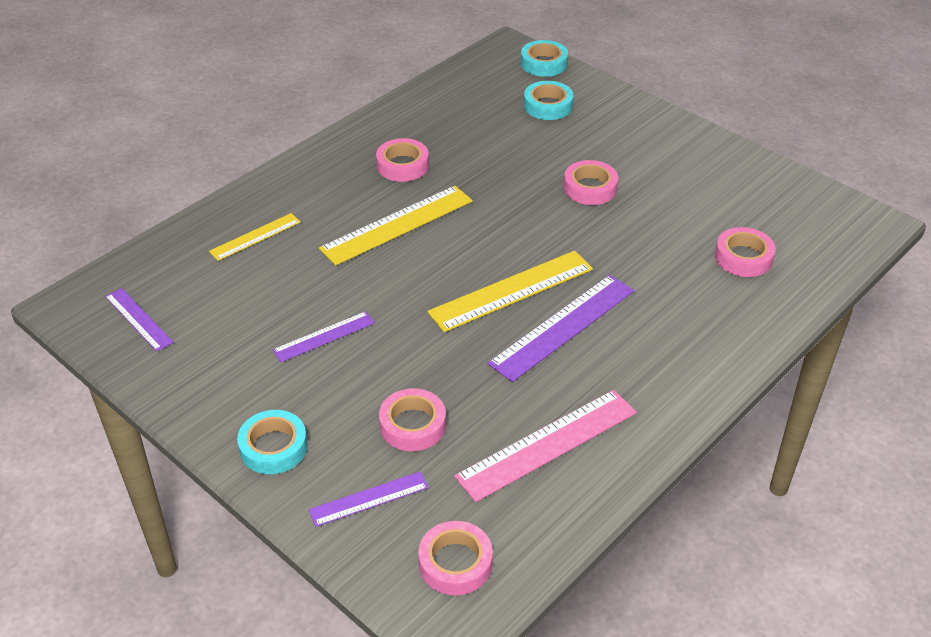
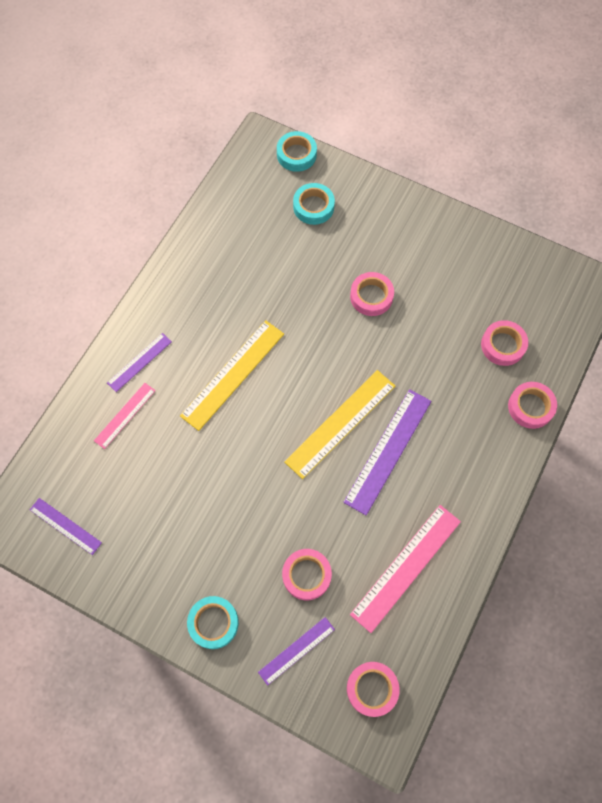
camera: 15 degrees left, 25 degrees up
(255, 237) = (125, 415): yellow ruler -> pink ruler
(324, 336) = (214, 506): purple ruler -> purple ruler (139, 362)
(402, 165) = (216, 306): pink tape -> pink tape (530, 407)

